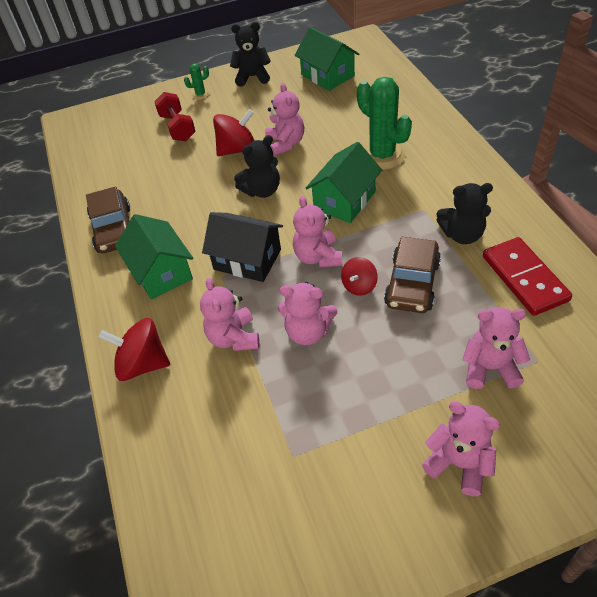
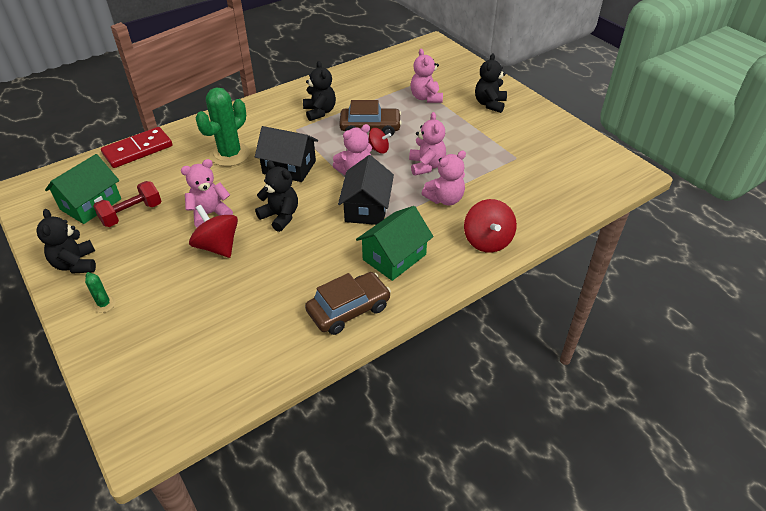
camera: 110 degrees left, 5 degrees down
(177, 127) = (172, 307): red dumbbell -> red dumbbell (132, 214)
(344, 200) = (289, 167): green house -> black house
(459, 463) = (489, 104): pink teddy bear -> black teddy bear
(524, 278) = (354, 89): red domino -> red domino (138, 150)

